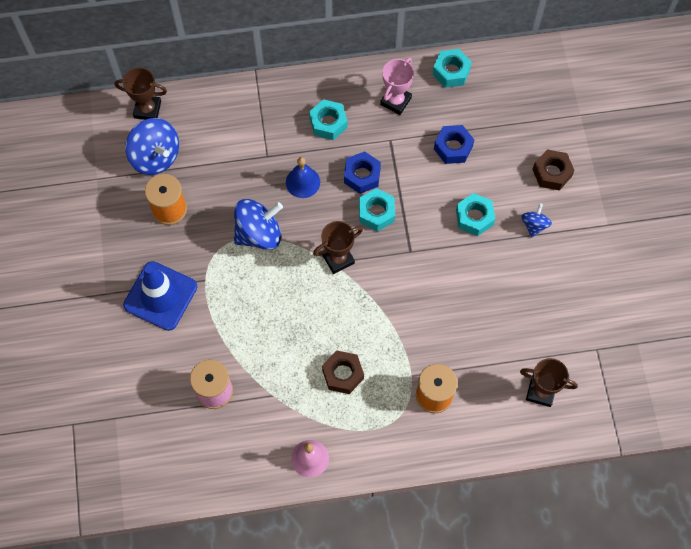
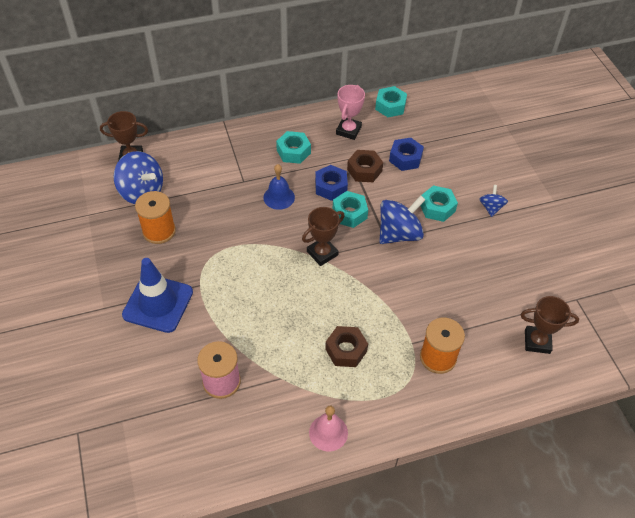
camera: 10 degrees left, 15 degrees down
(259, 233) = (245, 241): blue spinning top -> blue spinning top (399, 234)
(552, 173) = (494, 168): brown nut -> brown nut (364, 170)

